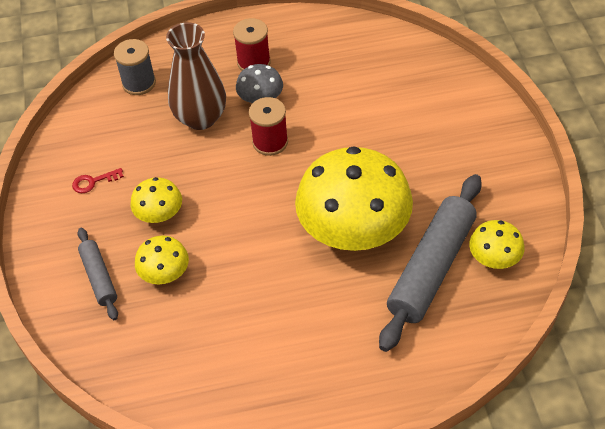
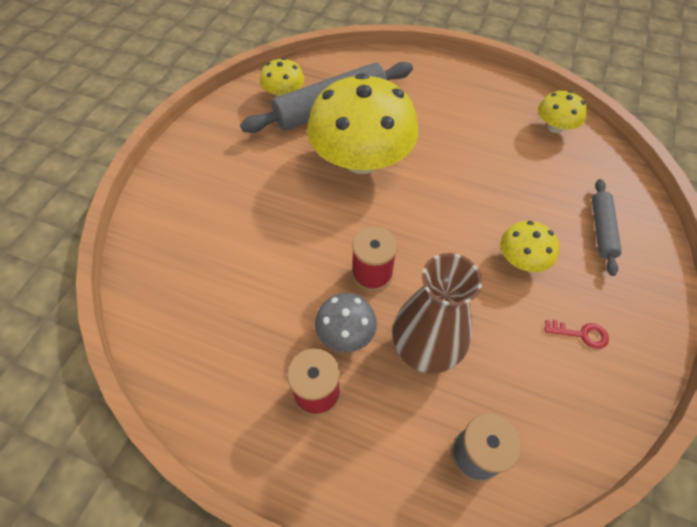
camera: 150 degrees left, 5 degrees up
(165, 273) = (538, 204): yellow mushroom -> yellow mushroom (555, 127)

